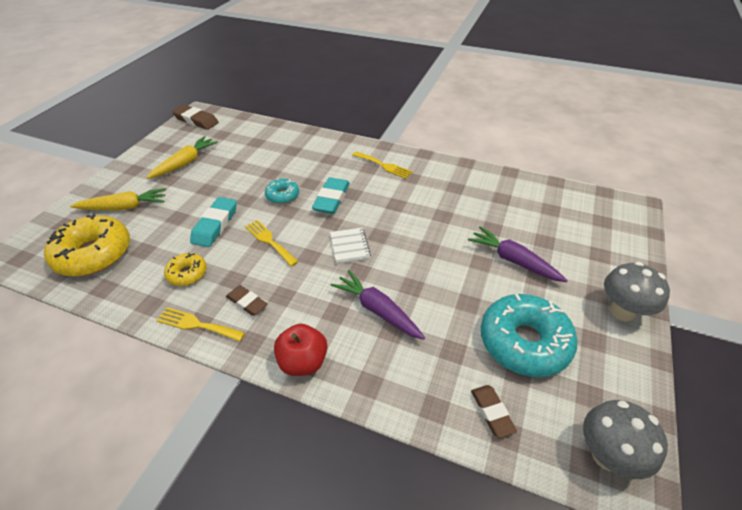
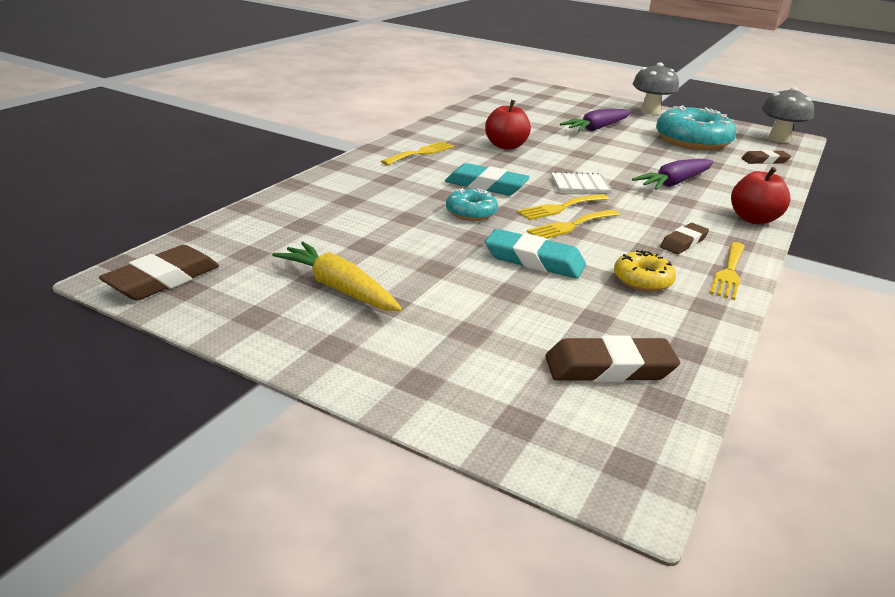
camera: 85 degrees left, 15 degrees down
(94, 254) = (609, 368): yellow donut -> brown eraser
(124, 207) = (472, 347): yellow carrot -> none
(300, 235) = (560, 208): none -> yellow fork
(422, 204) = (506, 146): none -> red apple

